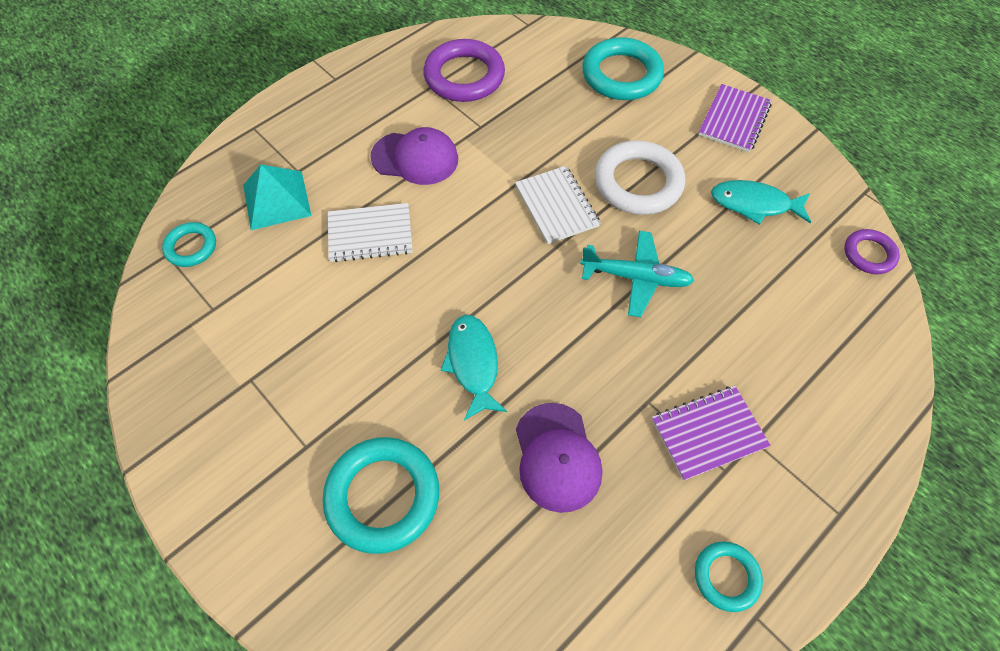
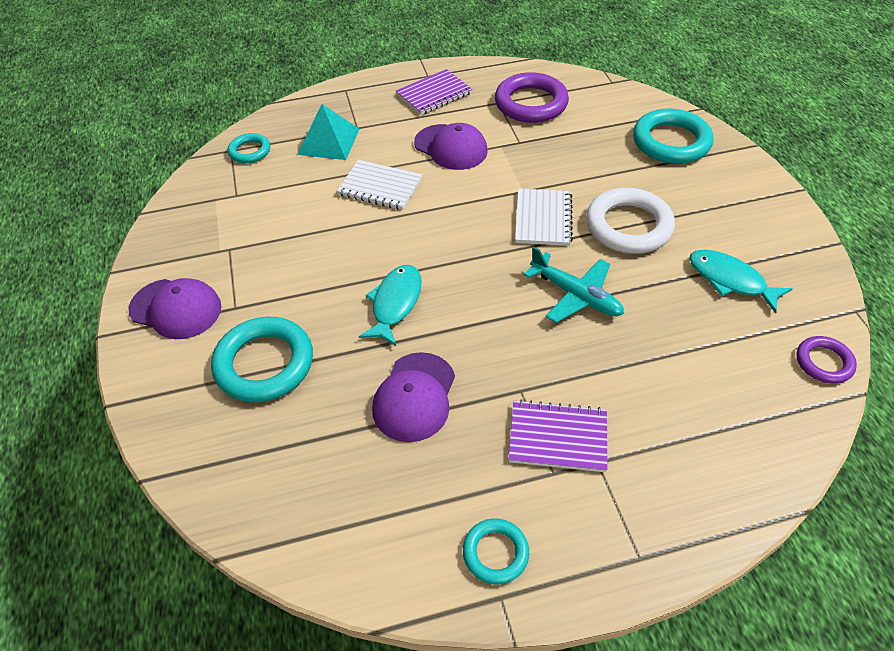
camera: 30 degrees right, 10 degrees down
(238, 480) = (176, 309): none -> purple cap
(734, 120) = (757, 208): purple notebook -> purple notebook (434, 94)

